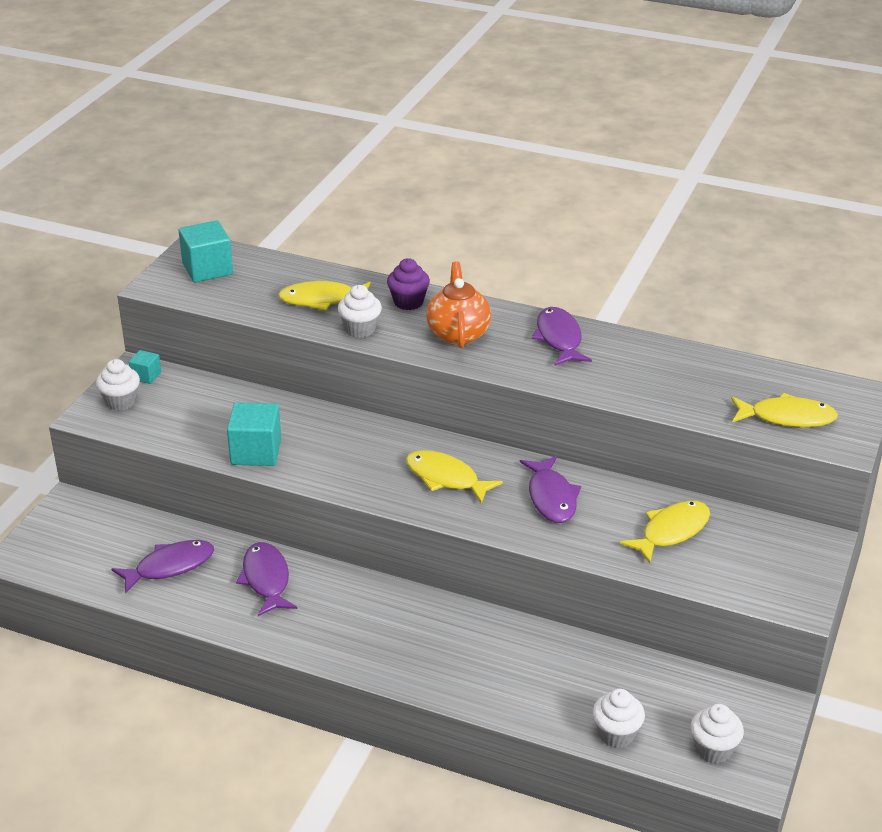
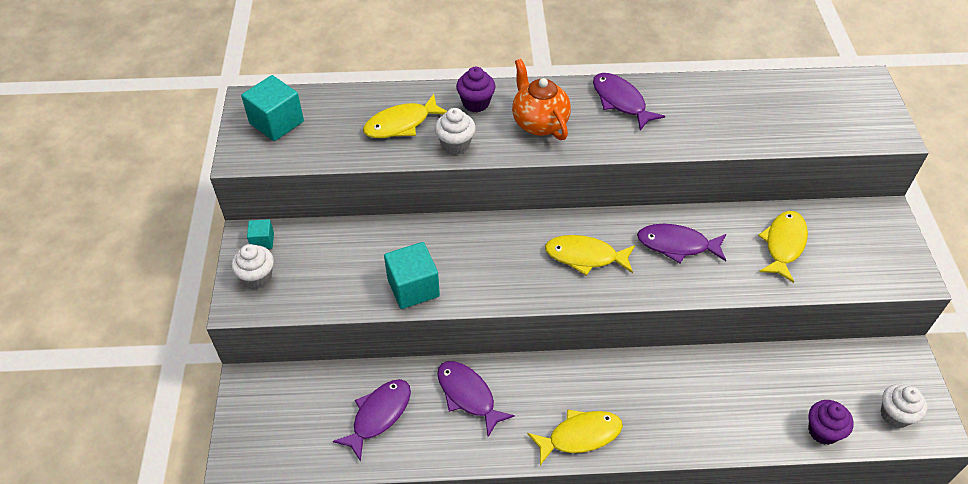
camera: 25 degrees left, 15 degrees up
(551, 497) = (677, 245): purple fish -> purple fish turned 135 degrees clockwise
(616, 734) = (823, 431): white cupcake -> purple cupcake
(787, 417) = (837, 122): yellow fish -> yellow fish (580, 436)

